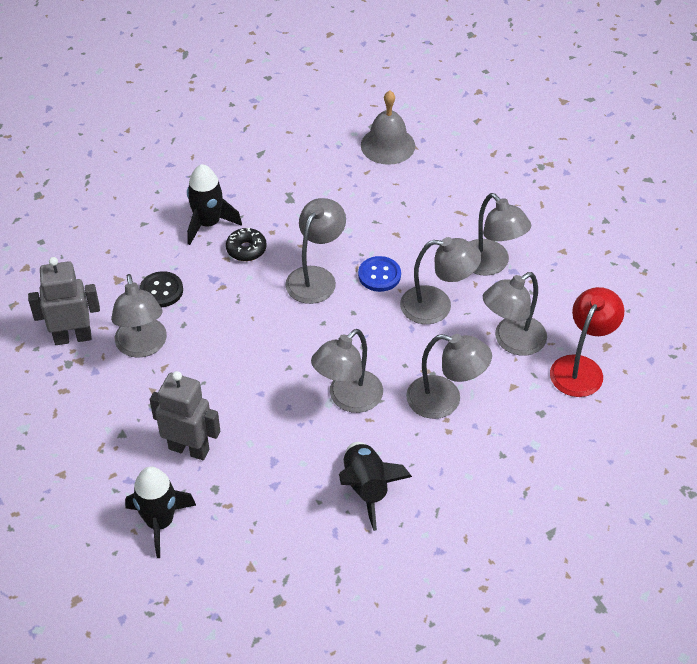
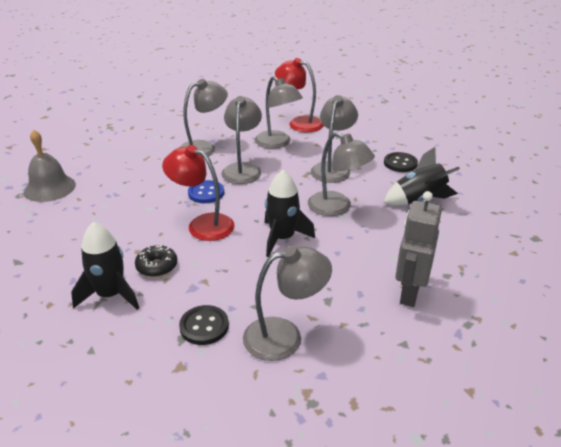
camera: 90 degrees left, 15 degrees down
(73, 337) = (270, 403): grey robot -> none
(160, 522) = (496, 307): black rocket -> black rocket (282, 238)
(316, 277) = (202, 224): grey lamp -> red lamp
(463, 481) = (400, 163): none -> black button

